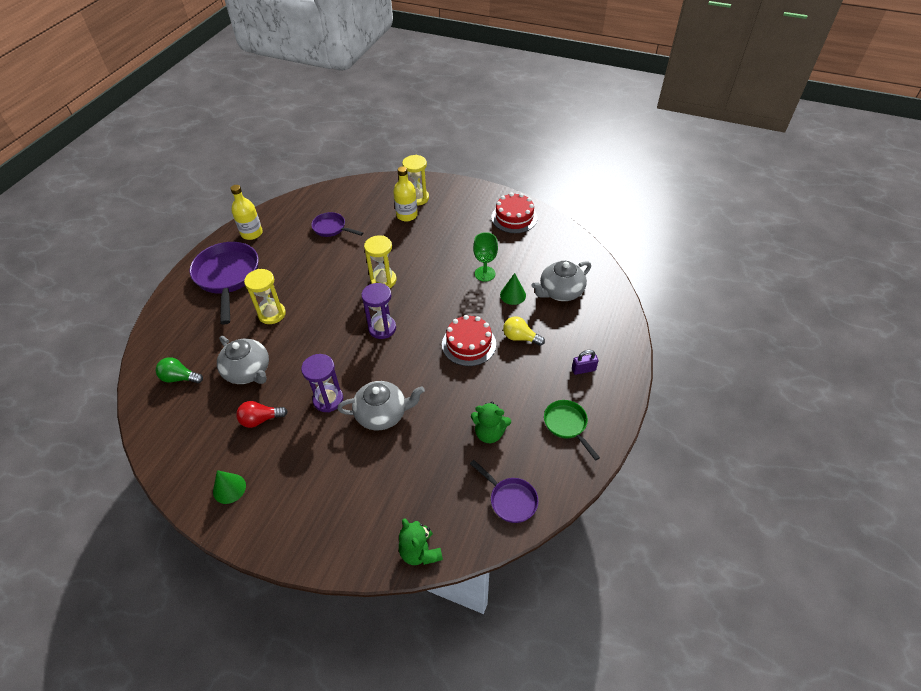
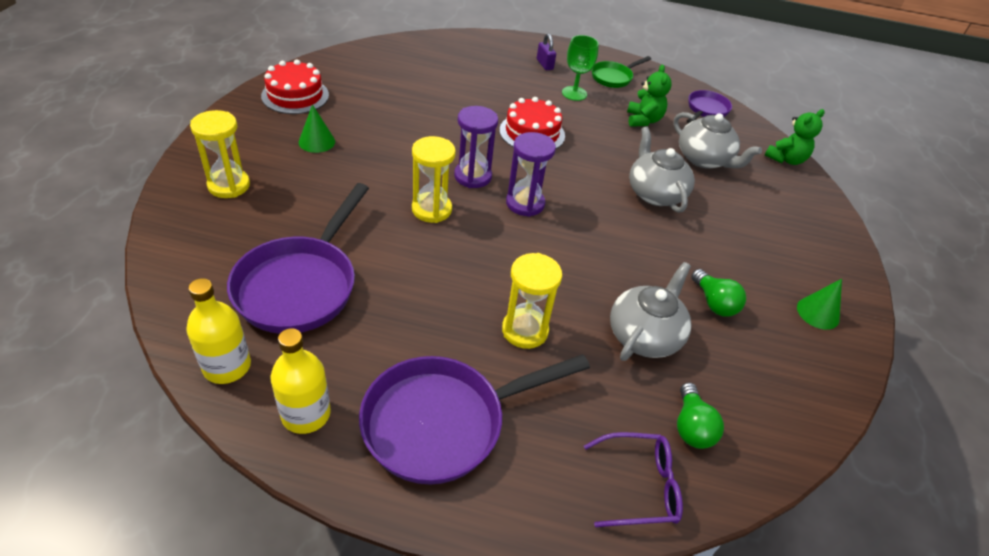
camera: 105 degrees left, 5 degrees down
(160, 346) = (639, 486): none -> purple glasses
(260, 419) = (714, 303): red light bulb -> green light bulb
(328, 399) = (655, 241): purple hourglass -> purple hourglass (473, 176)
(331, 228) = (301, 285): purple pan -> purple pan, size x1.88
(407, 215) = (275, 195): yellow bottle -> yellow bottle (227, 366)
(485, 274) = (410, 120): green goblet -> green goblet (574, 93)
(513, 295) = (446, 101): green cone -> green cone (317, 141)
(520, 338) = (513, 98): yellow light bulb -> none
(560, 292) = (436, 70): grey teapot -> grey teapot (704, 159)

